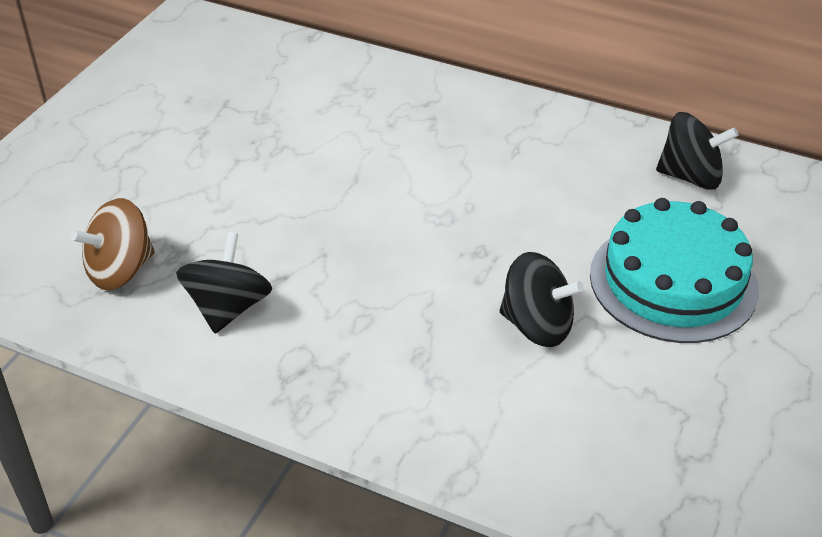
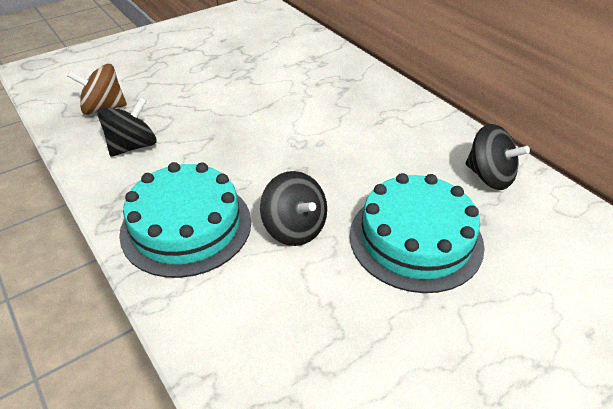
camera: 30 degrees right, 0 degrees up
(409, 378) = (186, 226): none -> turquoise cake

